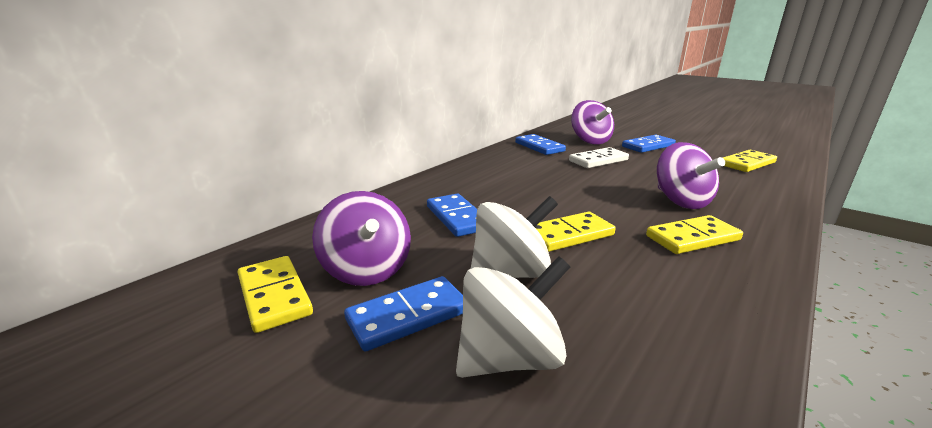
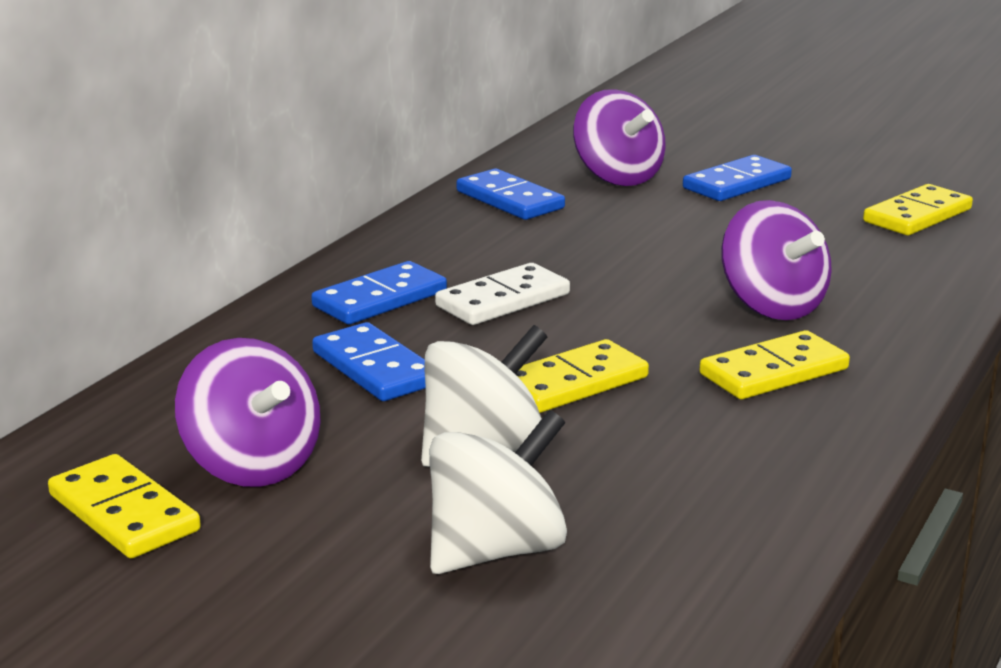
camera: 10 degrees left, 0 degrees up
(408, 316) = (342, 518): blue domino -> blue domino (380, 299)
(598, 160) = (631, 227): white domino -> white domino (503, 300)

